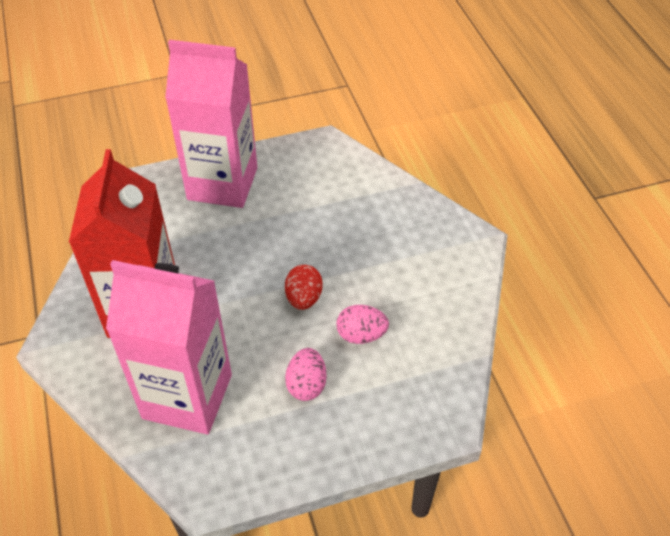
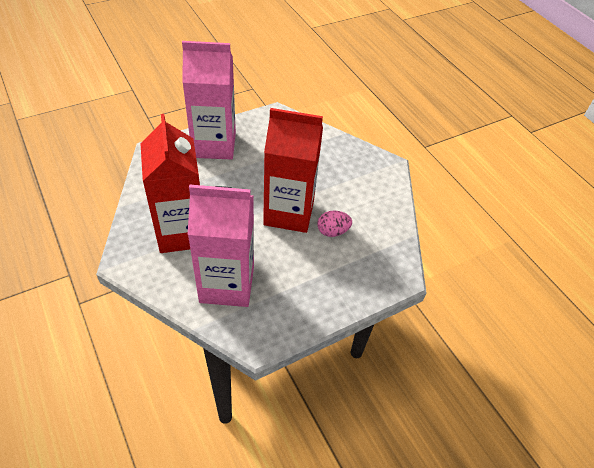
camera: 15 degrees left, 0 degrees up
(304, 298) = (289, 212): red egg -> red carton
(306, 385) = (305, 267): pink egg -> none

